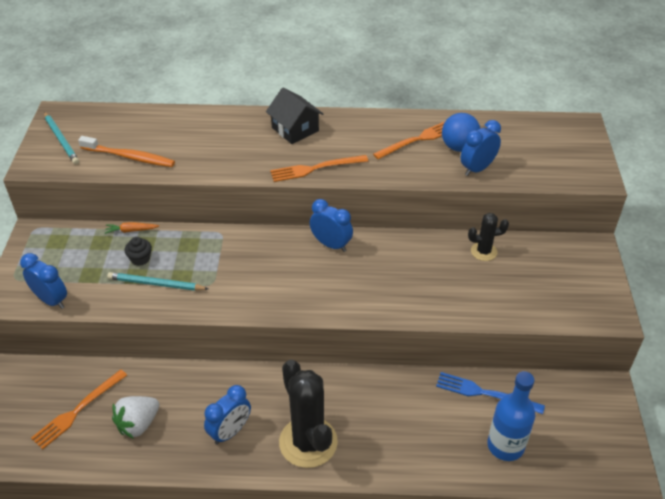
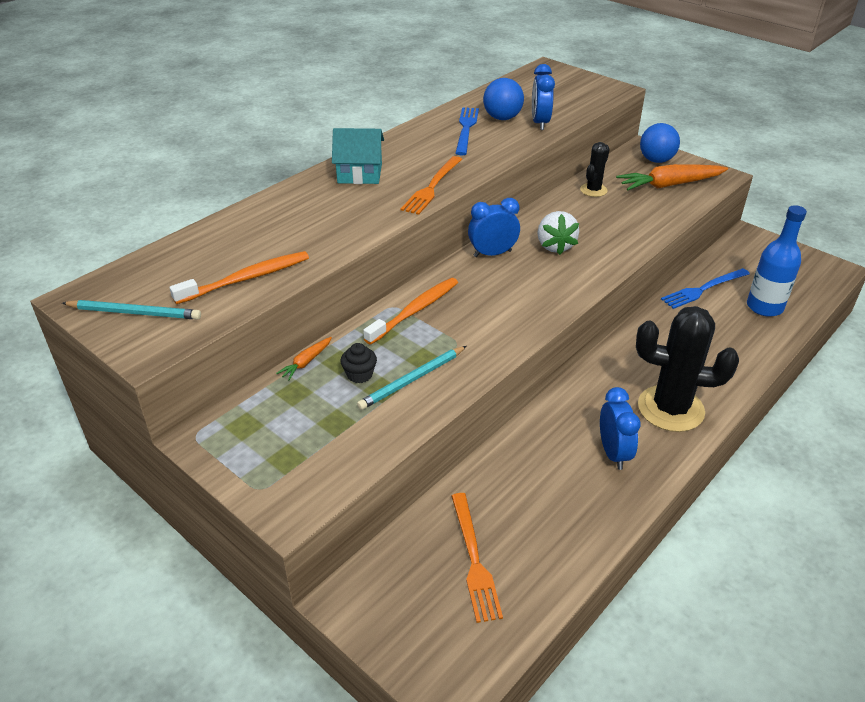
camera: 50 degrees left, 5 degrees down
(51, 300) = (339, 471): blue clock -> none
(138, 424) = (541, 517): white strawberry -> white strawberry (555, 246)
(226, 245) = (415, 311): none -> orange toothbrush
(295, 129) = (360, 173): black house -> turquoise house
(417, 140) = (466, 129): orange fork -> blue fork
(551, 291) = (669, 185): none -> orange carrot
(583, 264) = (656, 160): none -> blue ball

